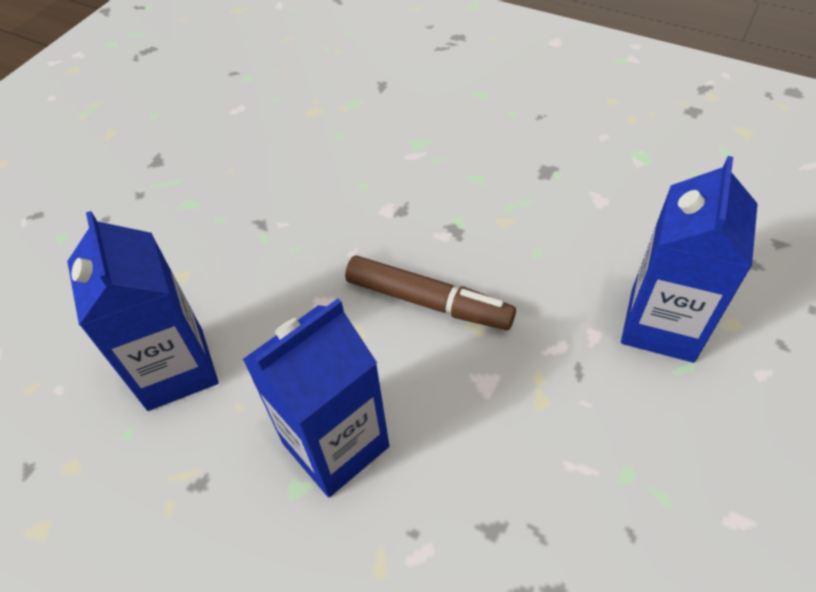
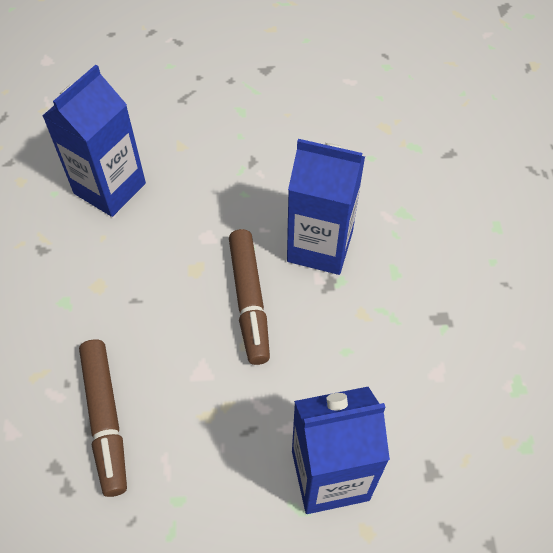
camera: 55 degrees right, 5 degrees up
(335, 444) = (104, 306): blue carton -> blue carton (320, 246)
(488, 507) = (105, 419): none -> brown marker

